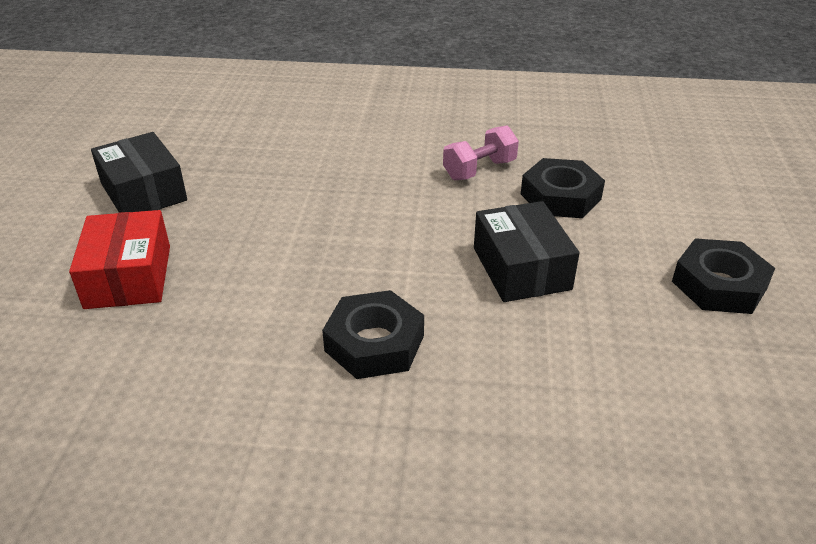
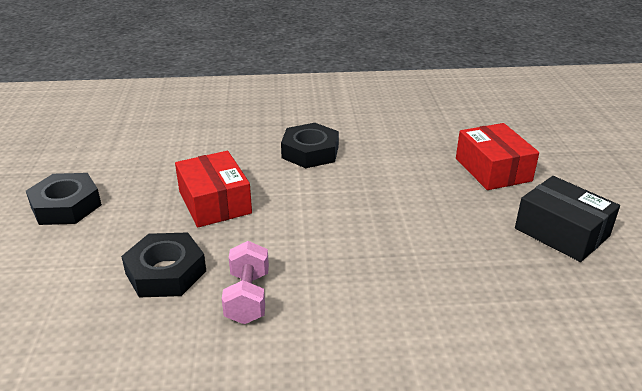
camera: 170 degrees right, 5 degrees down
(479, 170) = (247, 297): pink dumbbell -> pink dumbbell turned 45 degrees counterclockwise
(521, 268) = (214, 202): black box -> red box

